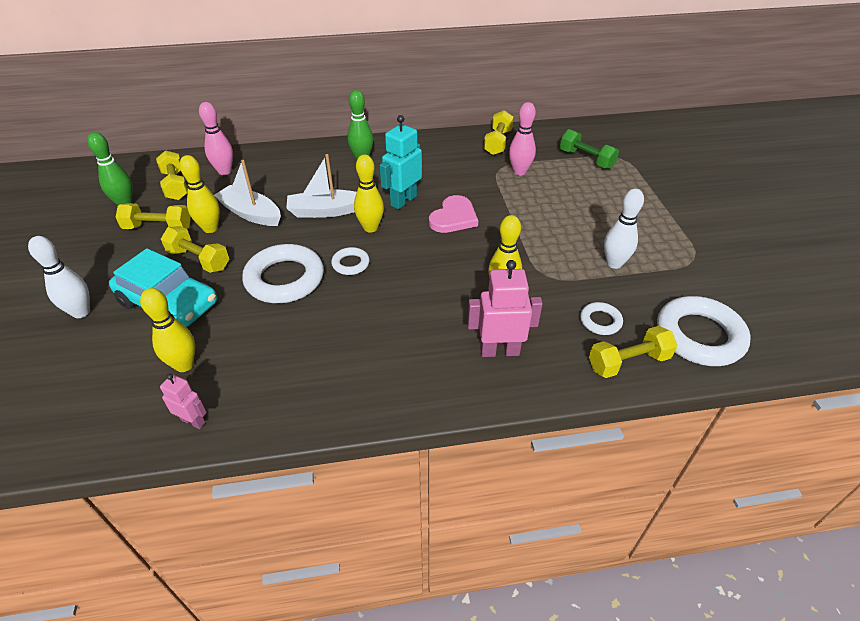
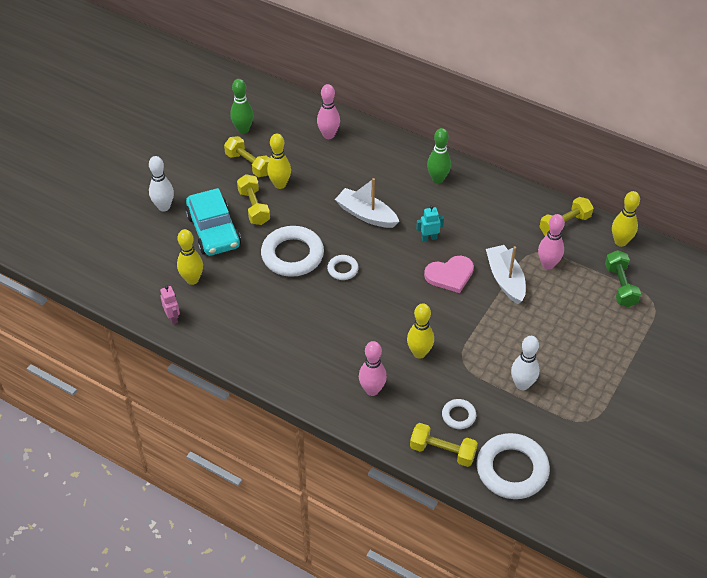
camera: 40 degrees right, 5 degrees up
(176, 185) = (286, 130): yellow dumbbell -> none
(251, 213) = (315, 187): white boat -> white boat (505, 279)
(370, 228) = (383, 248): yellow bowling pin -> yellow bowling pin (620, 242)
(403, 200) = (429, 238): turquoise robot -> turquoise robot, size x0.57
(499, 351) = (372, 390): pink robot -> pink bowling pin

